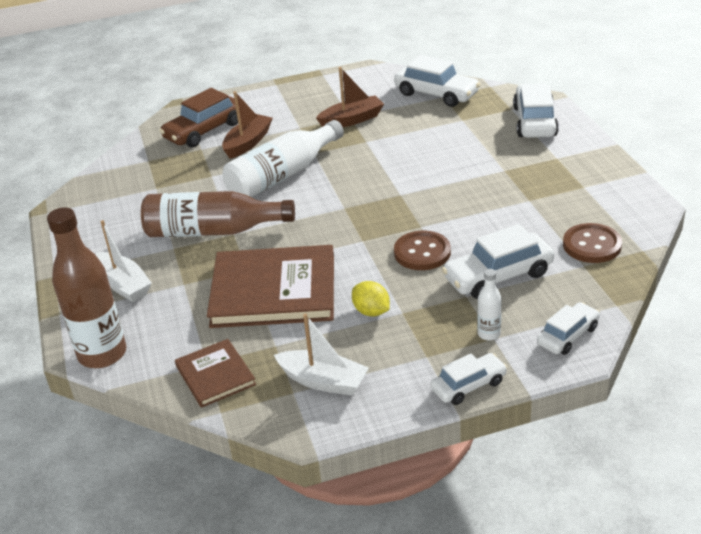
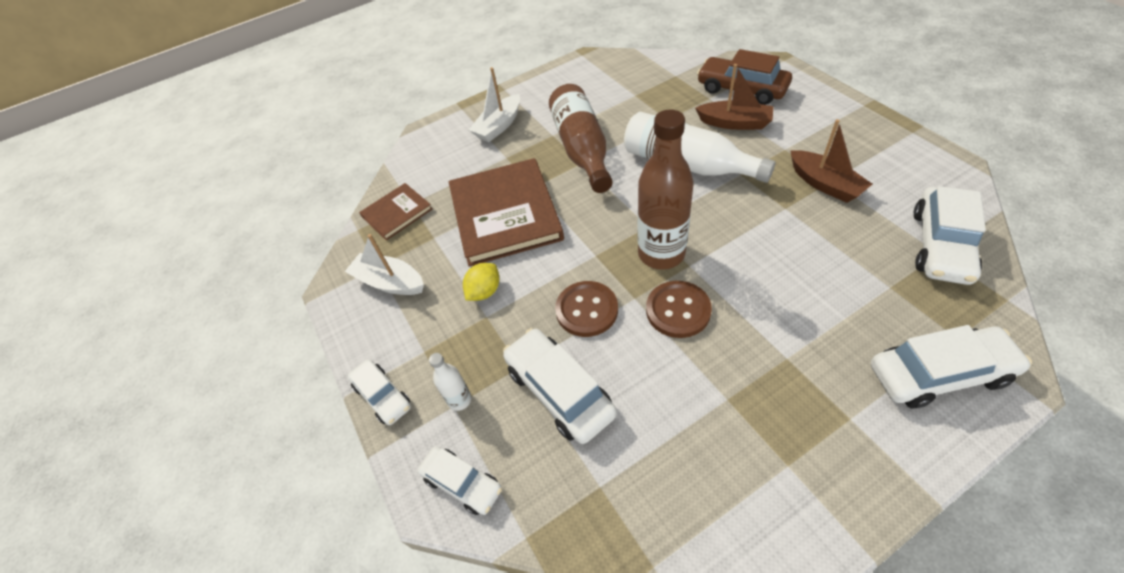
camera: 80 degrees right, 15 degrees up
(102, 354) = (419, 146): brown bottle -> brown bottle (661, 254)
(323, 381) = (390, 282): white boat -> white boat turned 105 degrees clockwise
(592, 245) = (647, 492): brown button -> brown button (678, 310)

